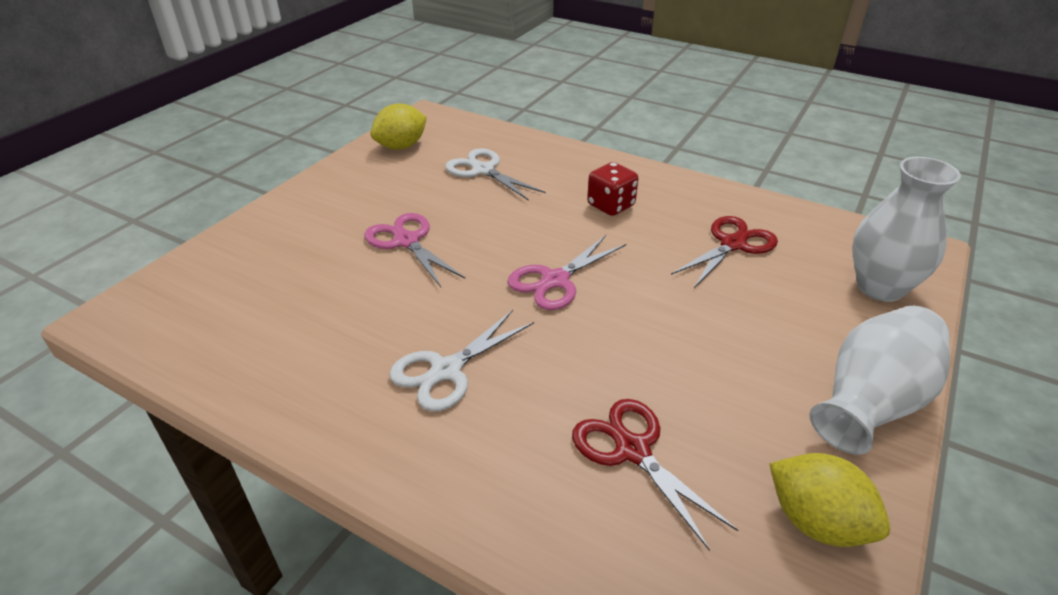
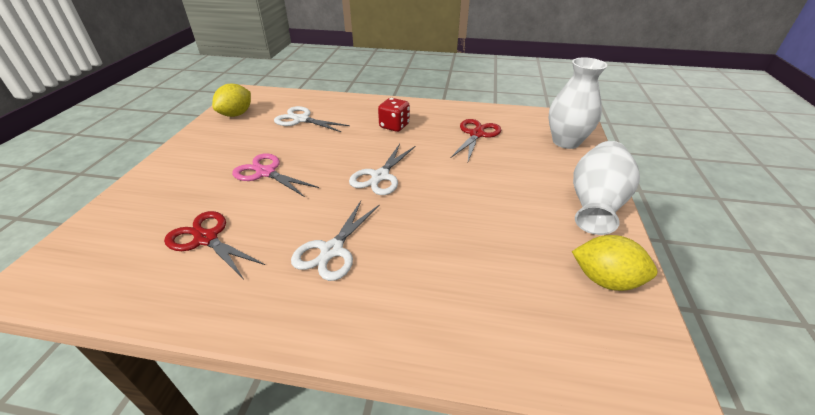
camera: 20 degrees left, 0 degrees up
(555, 280) = (380, 176): pink scissors -> white scissors
(632, 450) = (479, 268): red scissors -> red scissors (206, 239)

